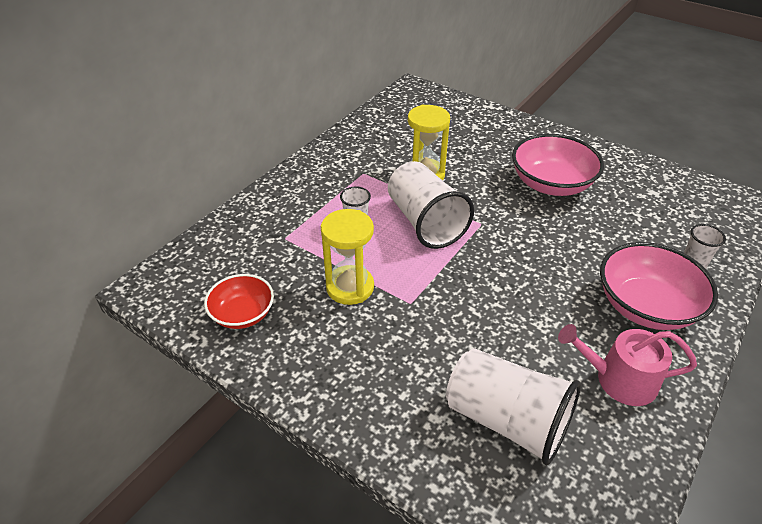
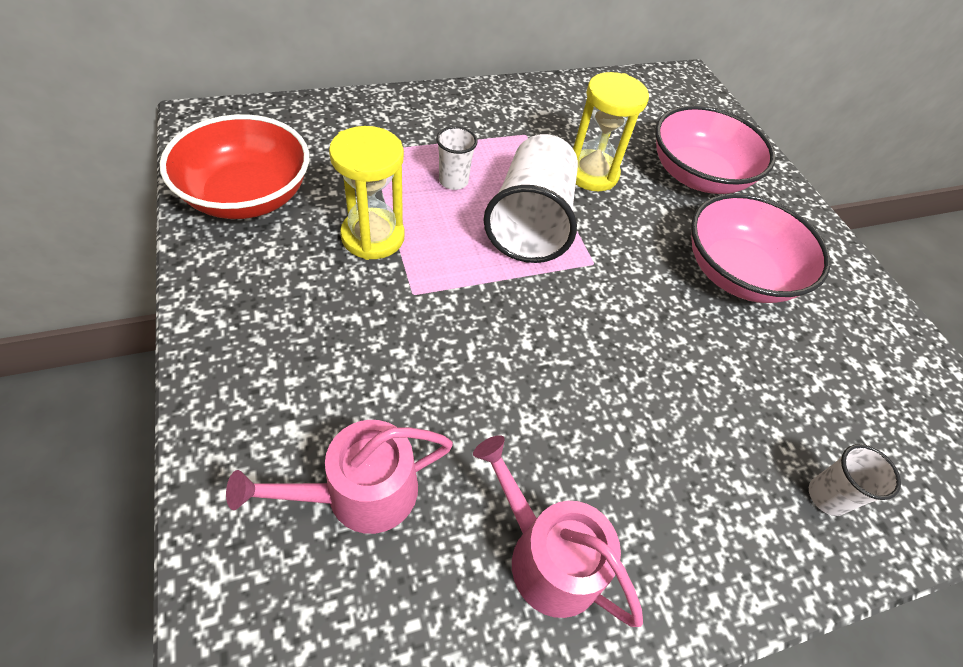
camera: 30 degrees right, 10 degrees up
(243, 314) = (247, 195): red bowl -> red bowl, size x1.63
(507, 420) = (359, 493): white cup -> pink watering can
(645, 306) = (692, 498): pink bowl -> pink bowl (697, 175)

